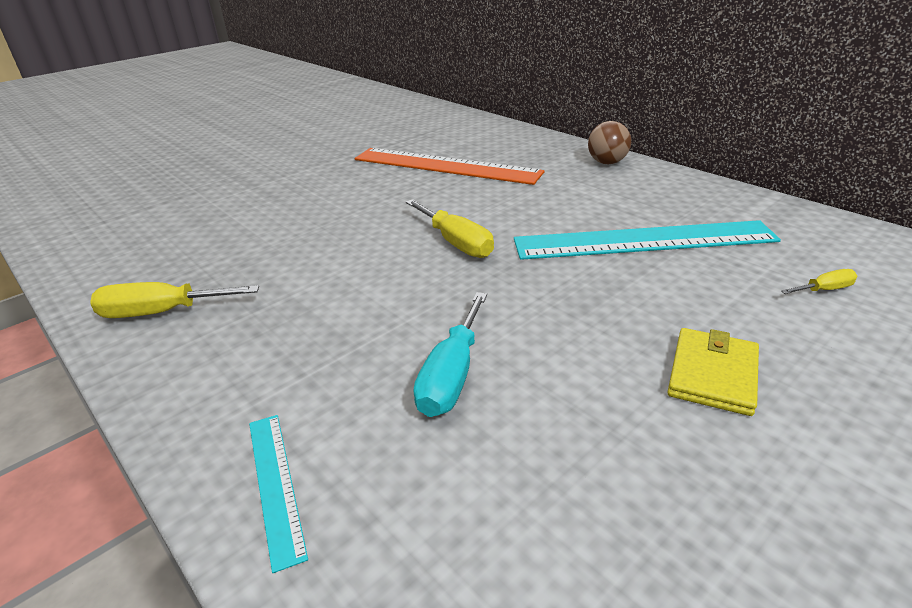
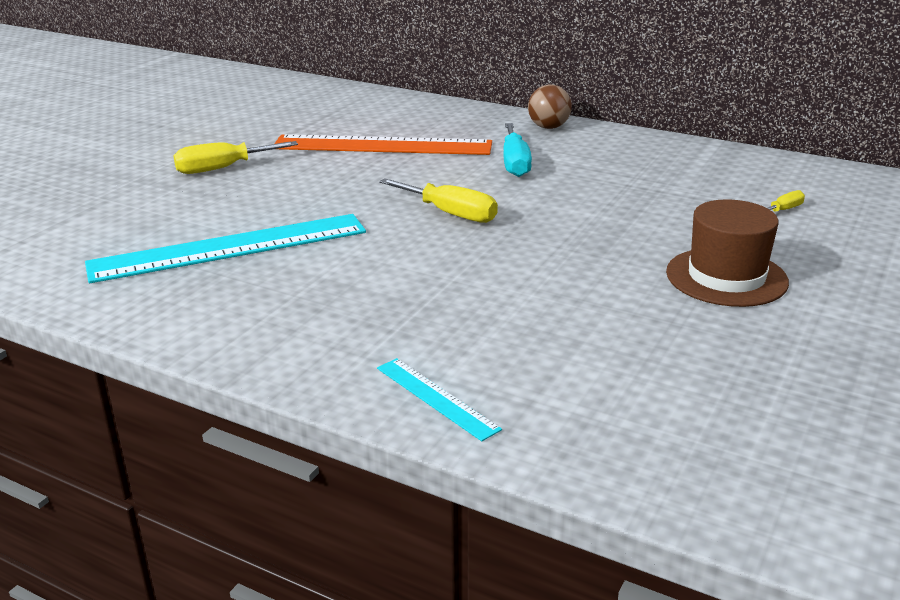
camera: 20 degrees left, 5 degrees down
(162, 312) = (198, 308): yellow screwdriver -> yellow screwdriver (223, 168)
(452, 375) = (524, 310): turquoise screwdriver -> turquoise screwdriver (515, 163)
(644, 241) = (623, 191): turquoise ruler -> turquoise ruler (229, 248)
(713, 374) = (726, 277): yellow wallet -> brown hat

